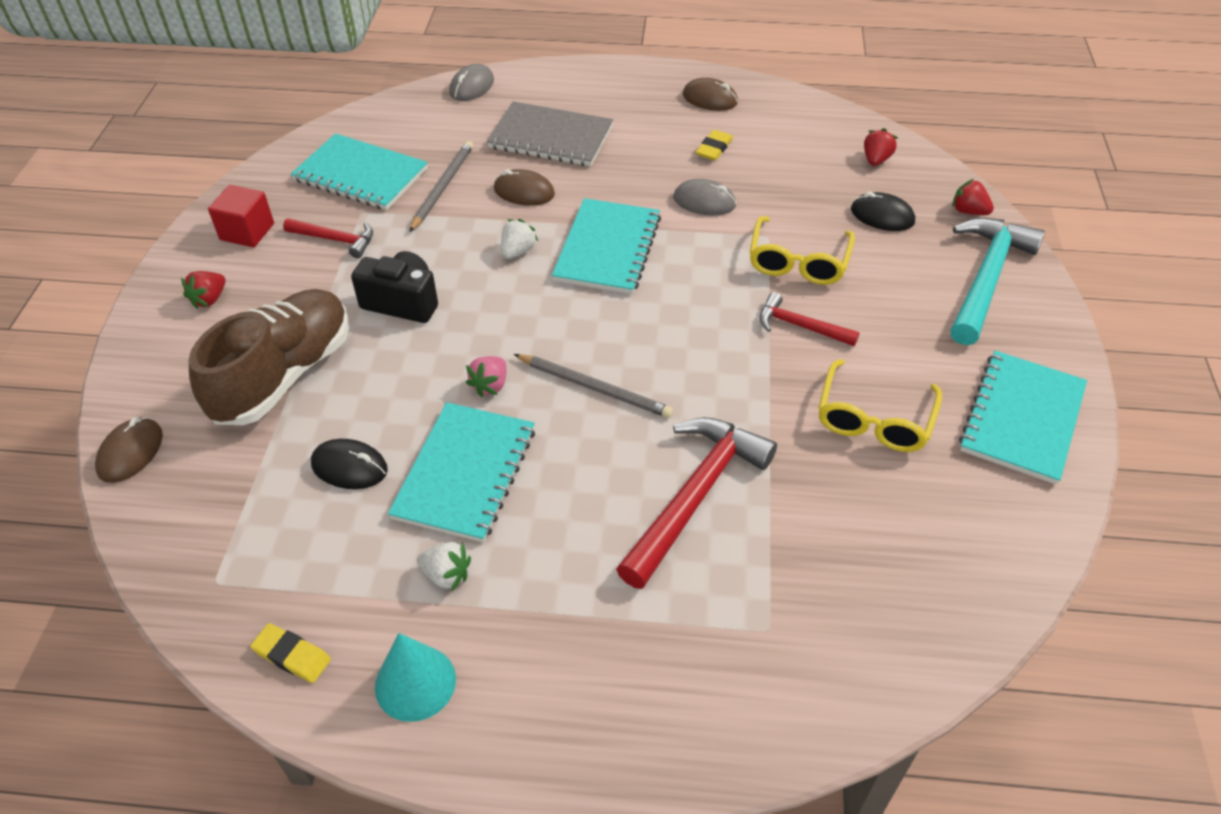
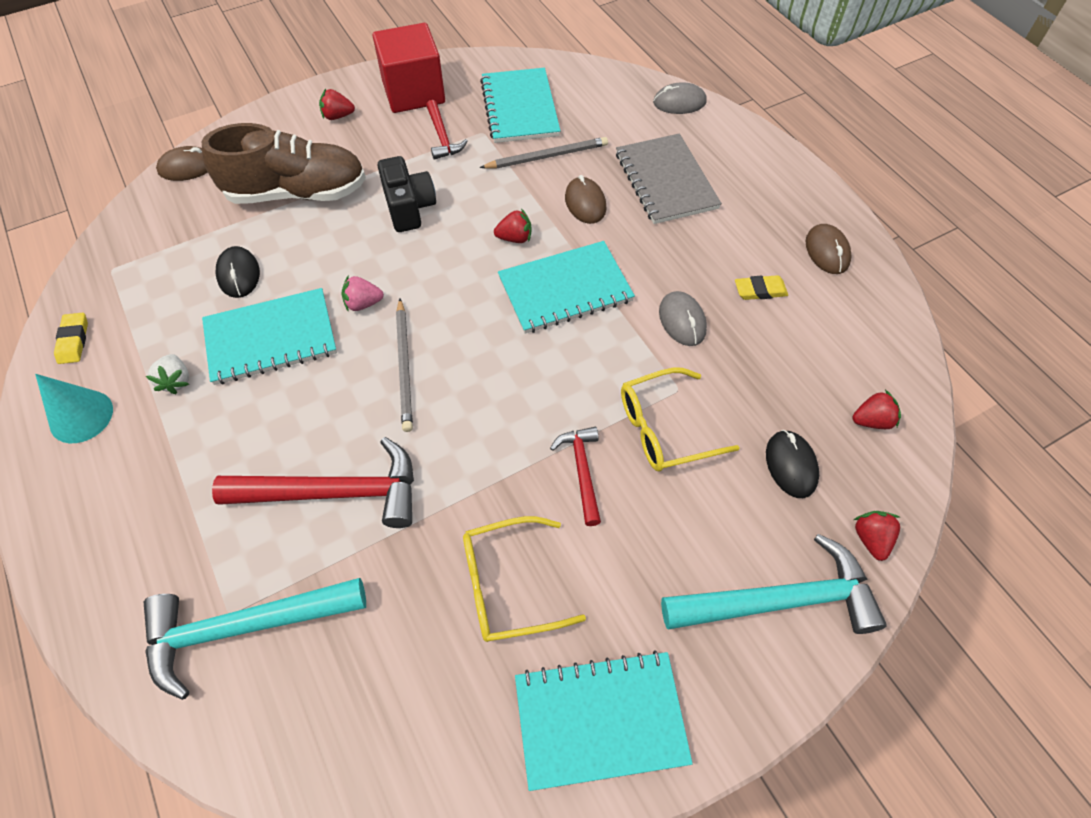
camera: 55 degrees right, 10 degrees up
(247, 232) = (413, 92): red cube -> red cube, size x1.65
(518, 251) = (515, 238): white strawberry -> red strawberry
(792, 622) = (245, 627): none -> turquoise hammer

